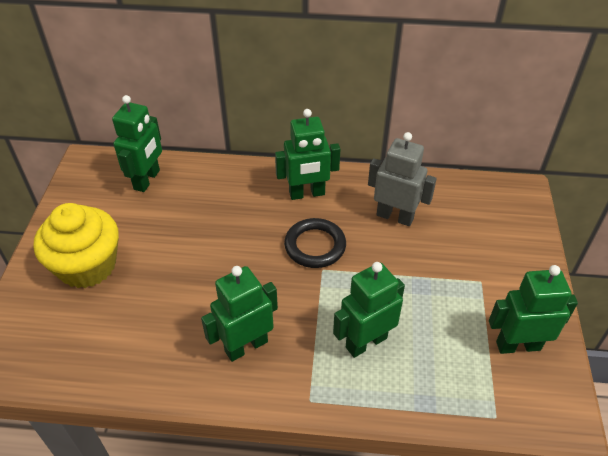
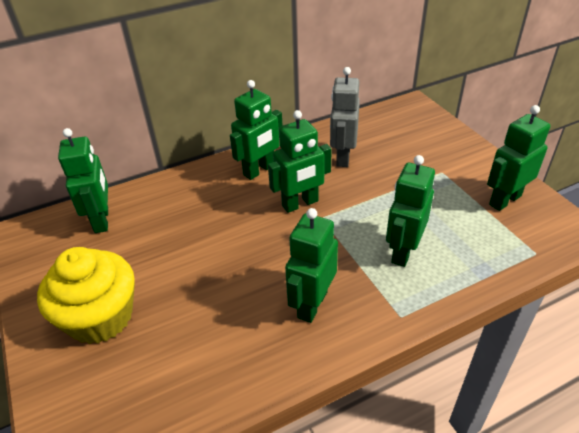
camera: 30 degrees left, 5 degrees down
(315, 246) = (300, 204): black ring -> green robot
(395, 216) = (342, 157): grey robot -> grey robot turned 75 degrees counterclockwise

